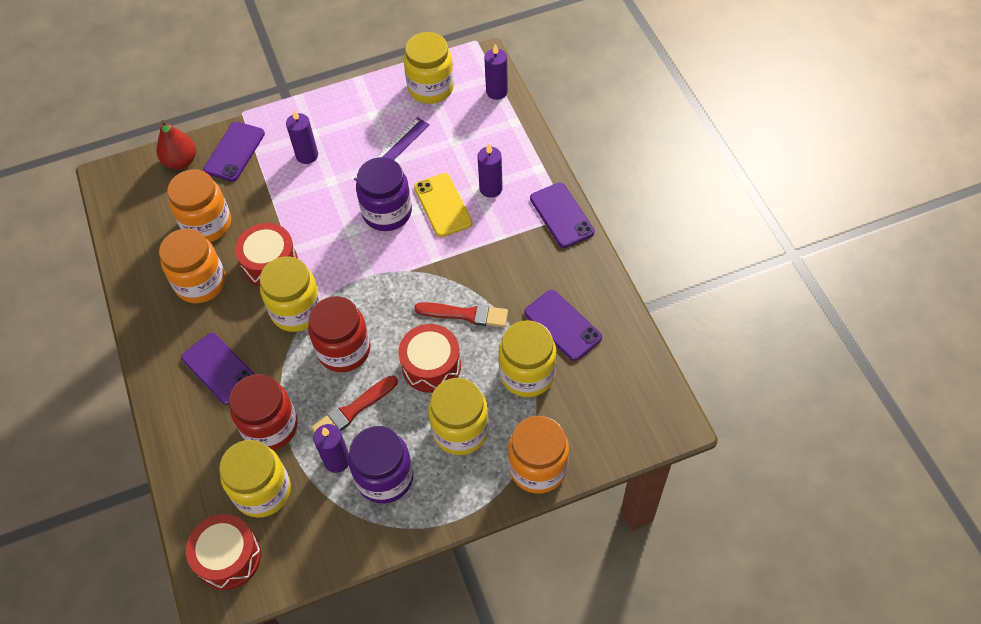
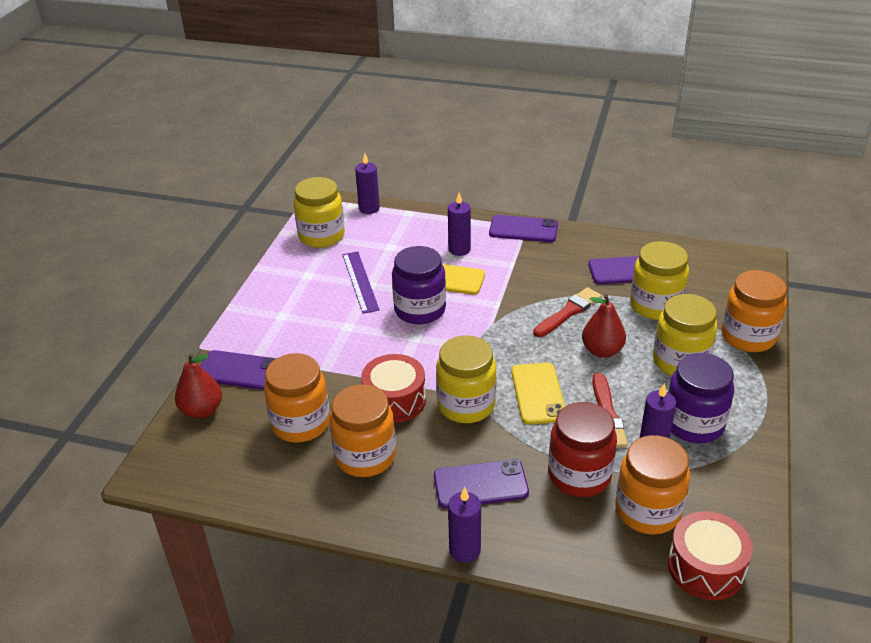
camera: 55 degrees left, 20 degrees down
(234, 152) = (239, 370): purple phone -> purple phone turned 45 degrees counterclockwise
(262, 491) = (647, 511): yellow jar -> orange jar
(307, 155) = (302, 329): purple candle -> purple candle (465, 550)
(344, 350) = (538, 393): red jar -> yellow phone
(431, 366) = (602, 351): red drum -> red pear

